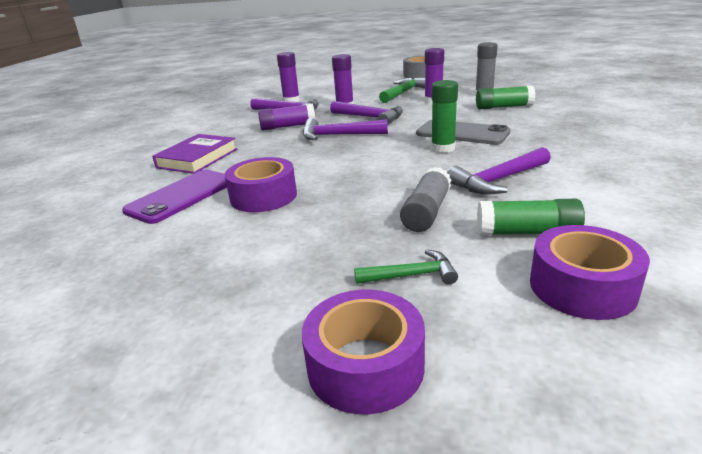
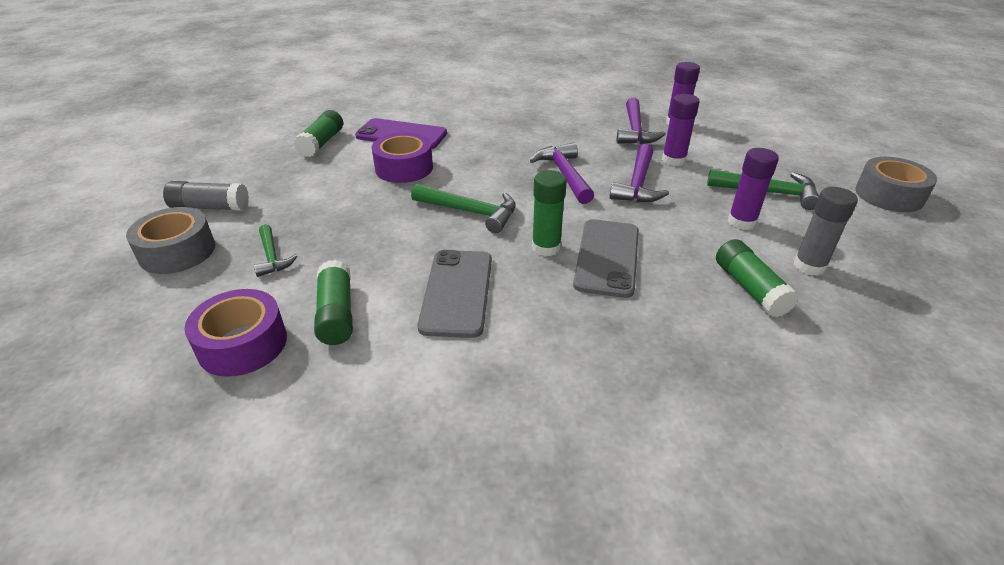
camera: 70 degrees right, 10 degrees up
(137, 247) = (322, 143): none -> green glue stick
(197, 158) = (480, 119): purple book -> none
(288, 126) = (582, 141): purple glue stick -> none
(365, 365) = (177, 252): purple tape -> grey tape
(375, 170) = (471, 212): none -> green hammer
(426, 212) = (378, 253): grey glue stick -> grey glue stick (210, 207)
(498, 180) = (457, 292): purple hammer -> grey phone

